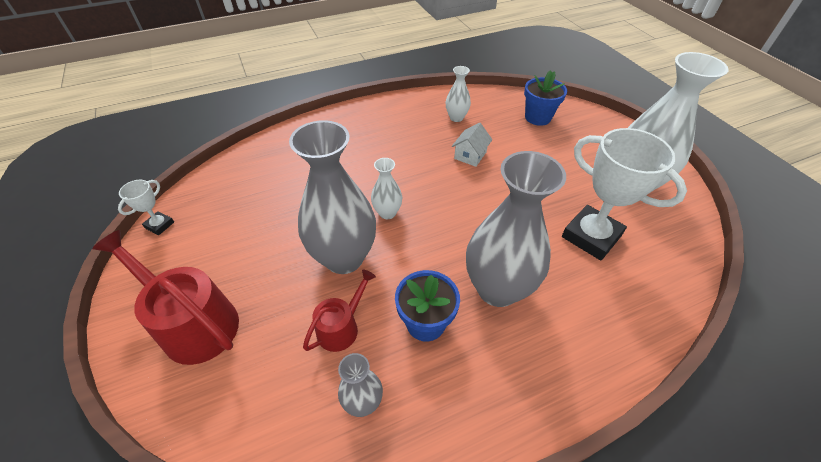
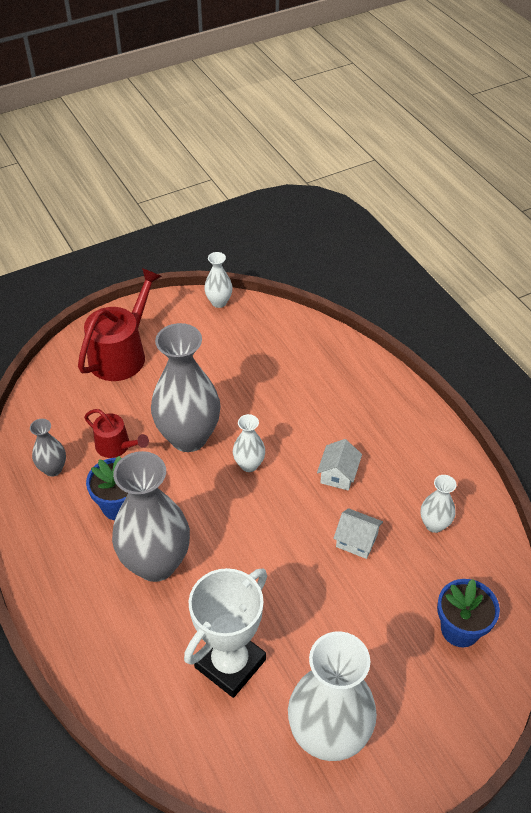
camera: 85 degrees right, 0 degrees up
(159, 225) = (219, 302): white trophy -> white vase
(406, 159) = (338, 474): none -> white house

